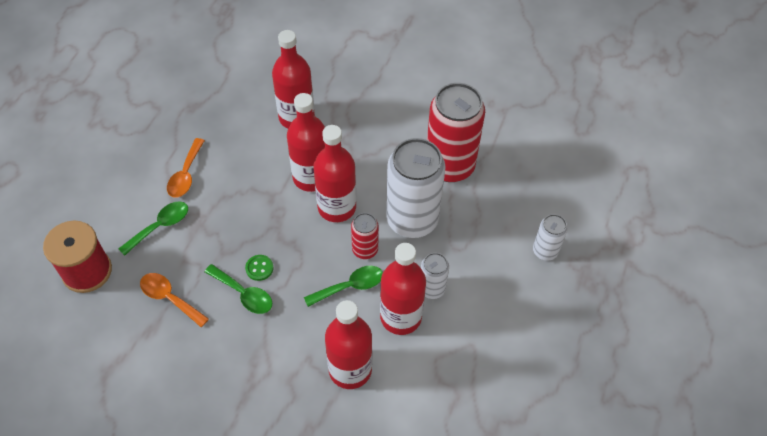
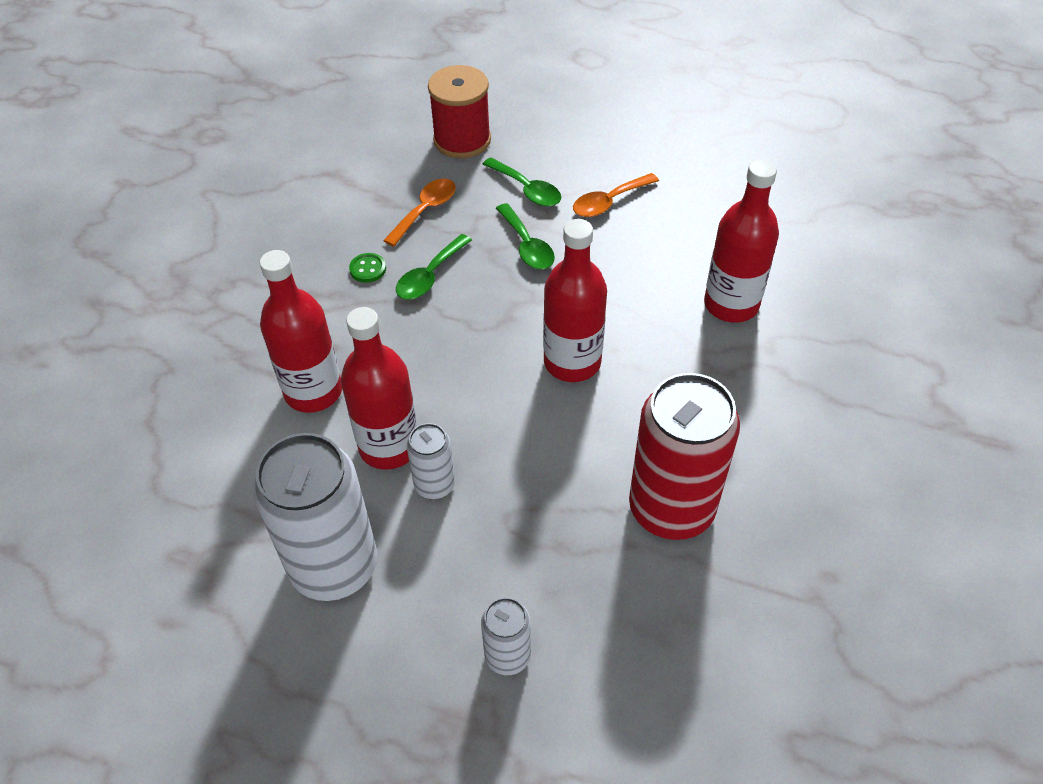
camera: 90 degrees right, 5 degrees down
(186, 175) = (609, 202): orange spoon -> orange spoon turned 45 degrees counterclockwise
(259, 268) = (468, 287): green button -> green button (368, 269)
(311, 177) = (622, 329): red bottle -> none
(350, 286) = (440, 385): green spoon -> green spoon (527, 246)
(365, 250) = (500, 399): red can -> none
(412, 220) = (557, 456): white can -> white can (334, 566)

